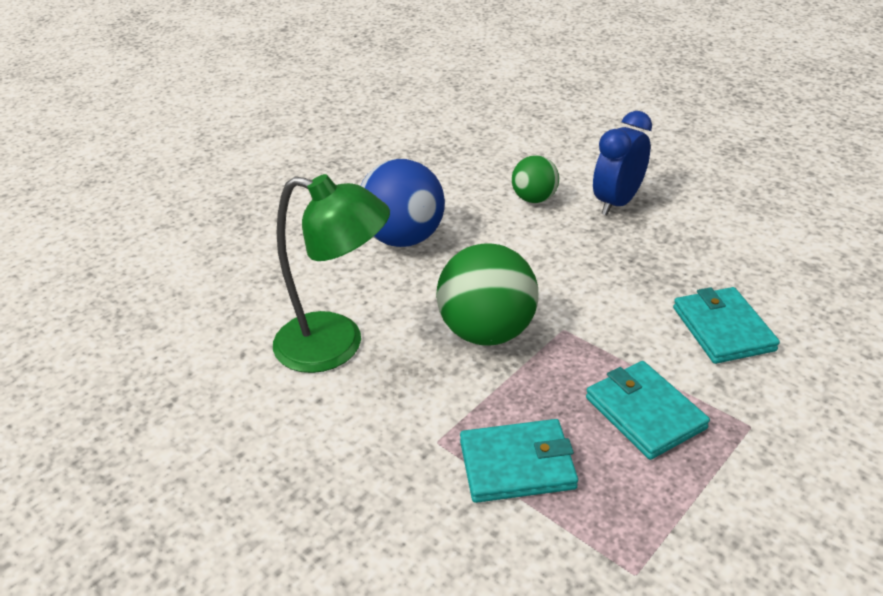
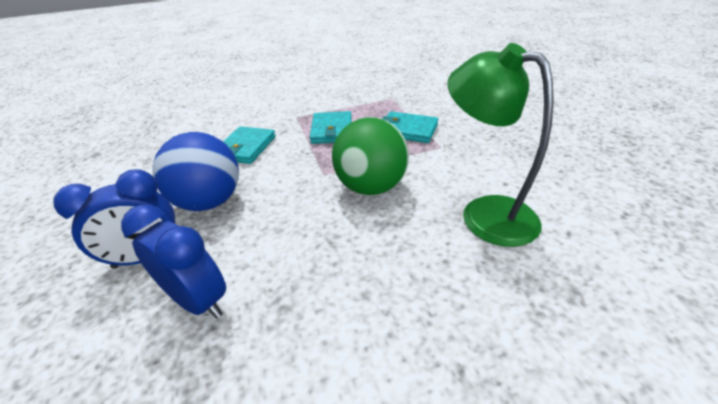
camera: 150 degrees left, 0 degrees up
(403, 238) = (373, 305): blue ball -> blue ball (209, 202)
(534, 199) = (198, 300): green ball -> blue clock

